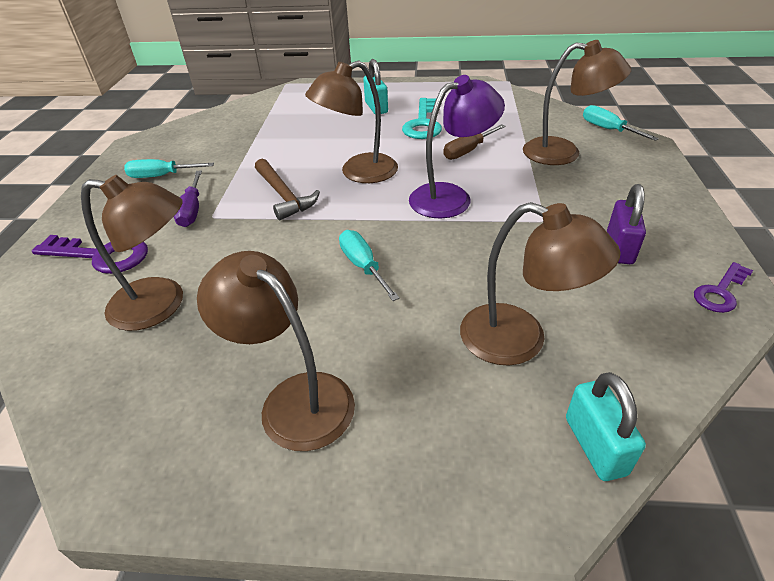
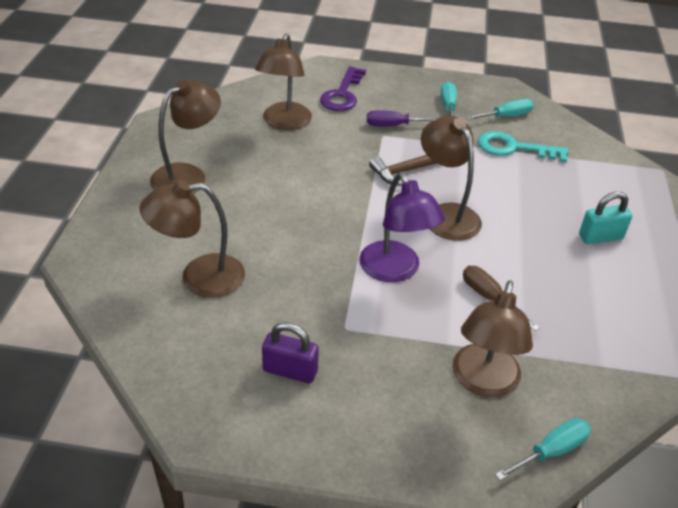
camera: 90 degrees right, 0 degrees up
(363, 266) = (302, 209): turquoise screwdriver -> turquoise screwdriver (506, 116)
(423, 123) = (559, 271): turquoise key -> turquoise key (513, 148)
(520, 340) = (199, 277): brown lamp -> brown lamp turned 45 degrees clockwise
(595, 445) = (104, 291): turquoise padlock -> none
(720, 292) = (211, 421): purple key -> none

